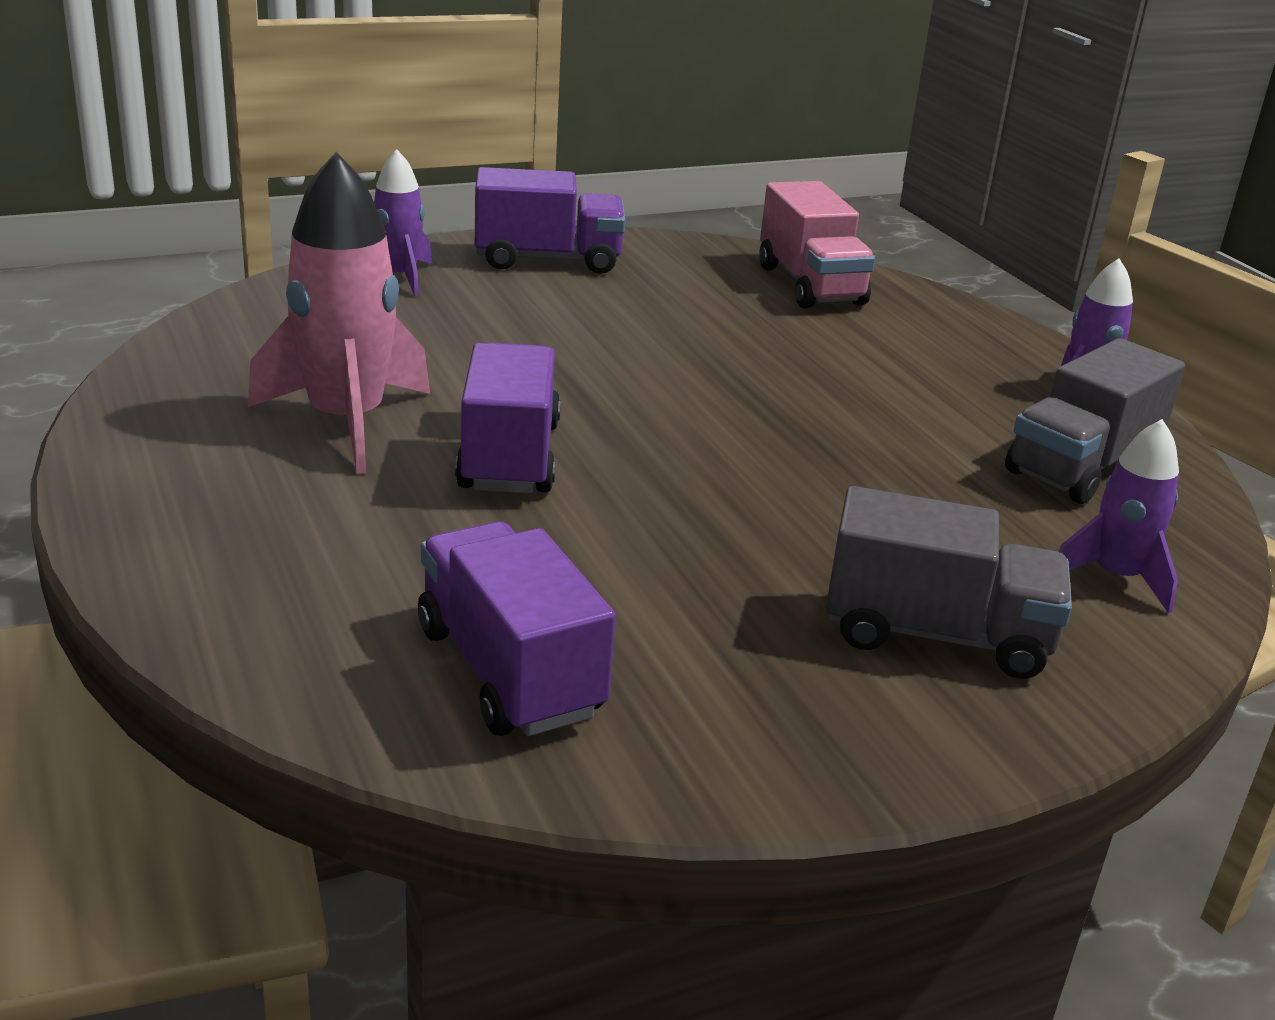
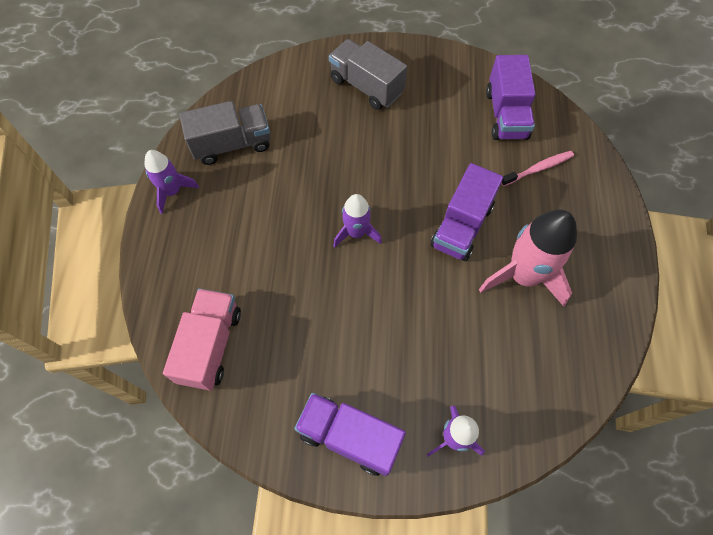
camera: 150 degrees left, 35 degrees up
(369, 580) = (538, 168): none -> pink toothbrush
(1116, 577) = (284, 89): purple rocket -> purple rocket (356, 232)

